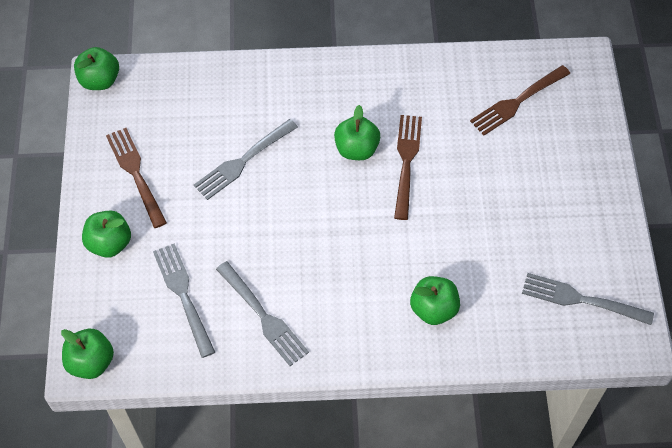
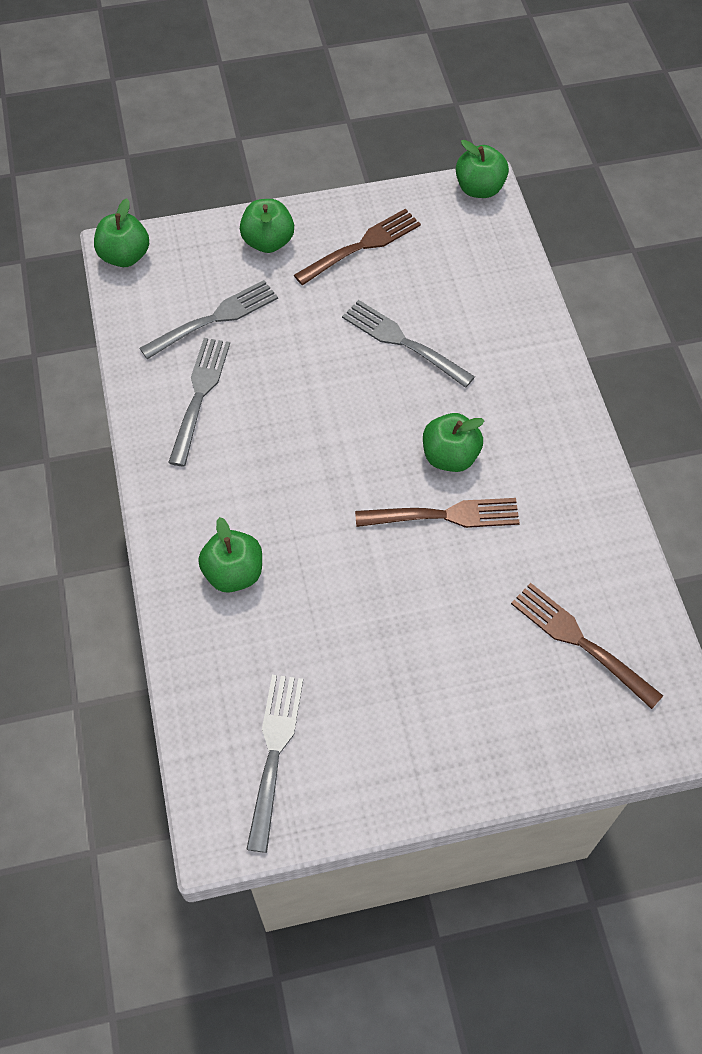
camera: 80 degrees right, 0 degrees up
(262, 316) = (199, 396): grey fork -> grey fork turned 150 degrees clockwise

